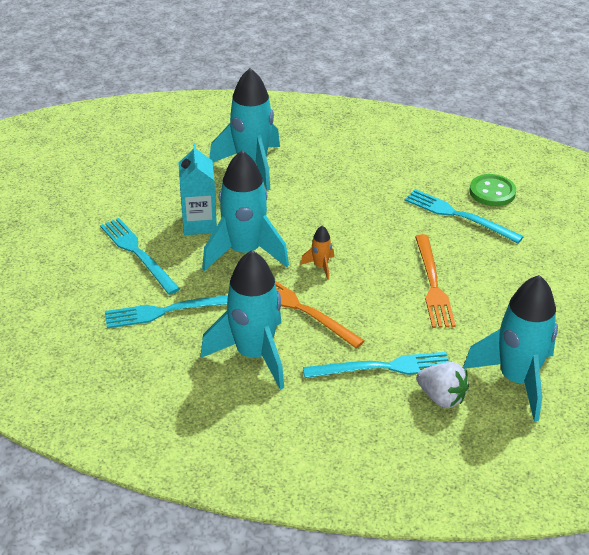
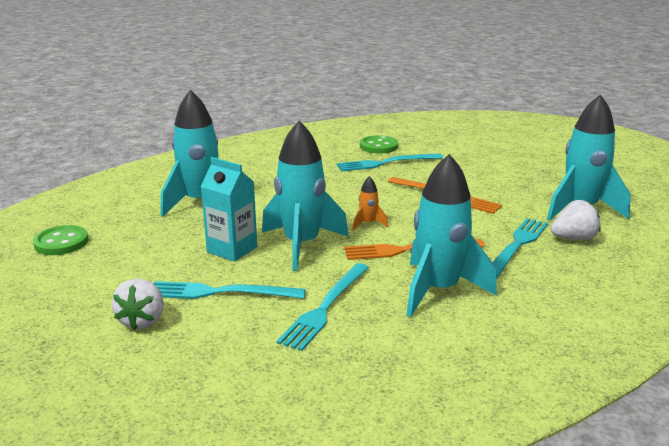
camera: 50 degrees left, 15 degrees down
(72, 243) = (143, 321): none -> white strawberry
(124, 148) = (61, 242): none -> green button

